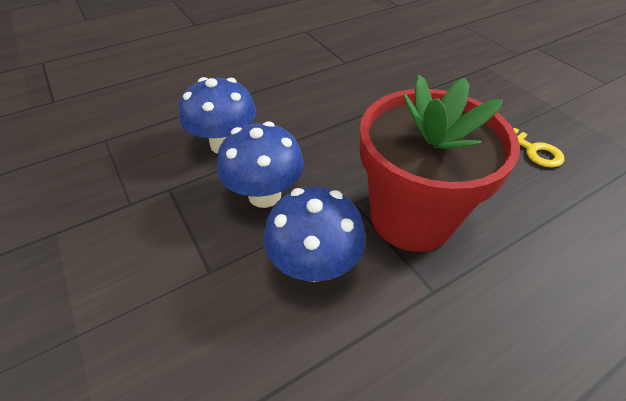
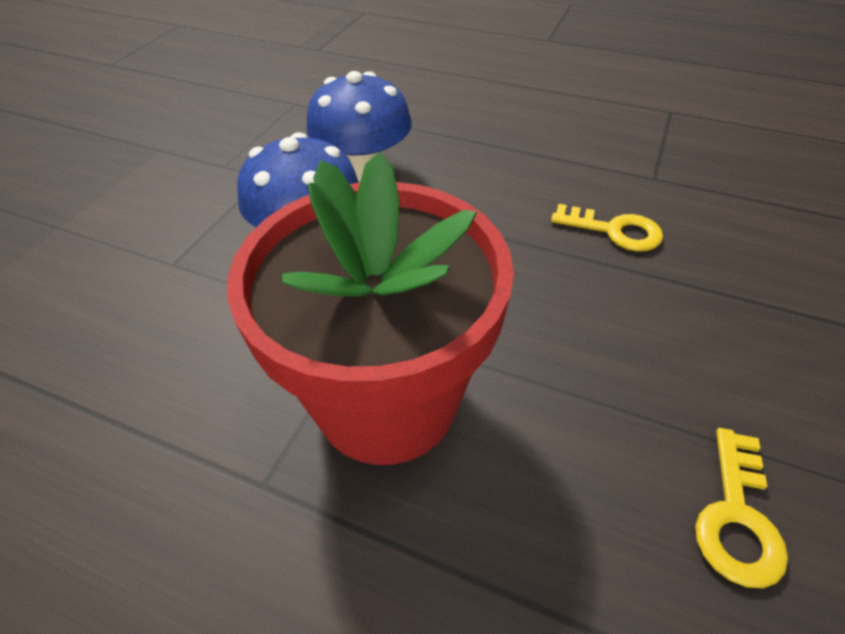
camera: 55 degrees right, 0 degrees up
(314, 265) = (231, 339): blue mushroom -> none
(367, 92) = (614, 231): none -> yellow key

